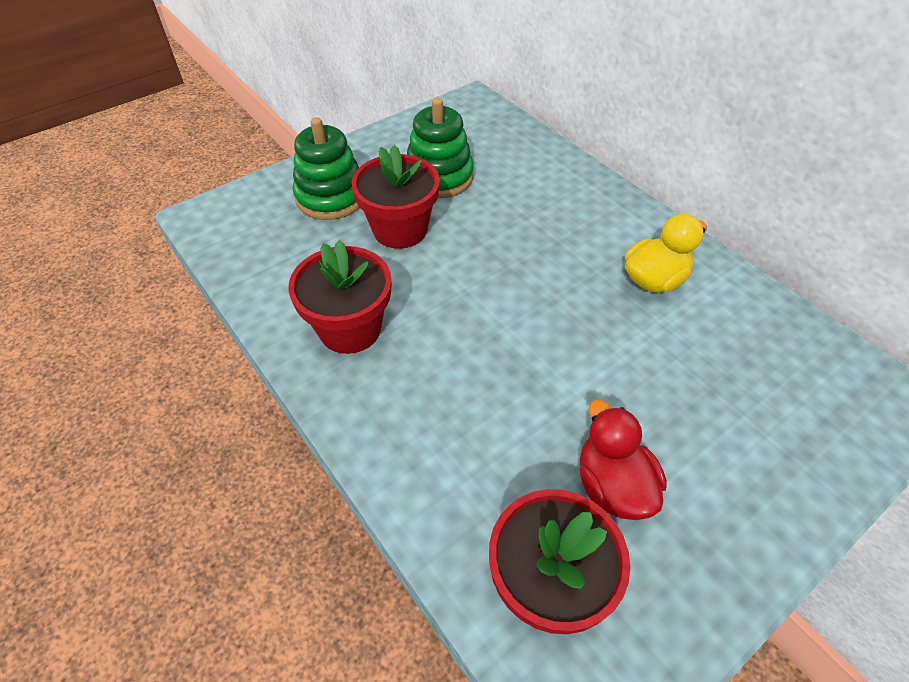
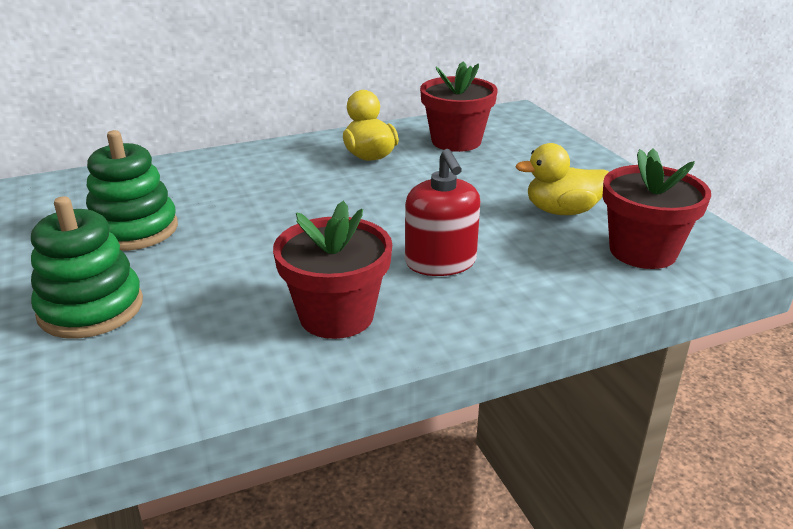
camera: 75 degrees left, 20 degrees down
(400, 229) = (201, 265): red flower pot -> red flower pot (456, 141)
(454, 384) = (440, 262): none -> red soap dispenser
(612, 485) = (562, 211): red duck -> yellow duck

